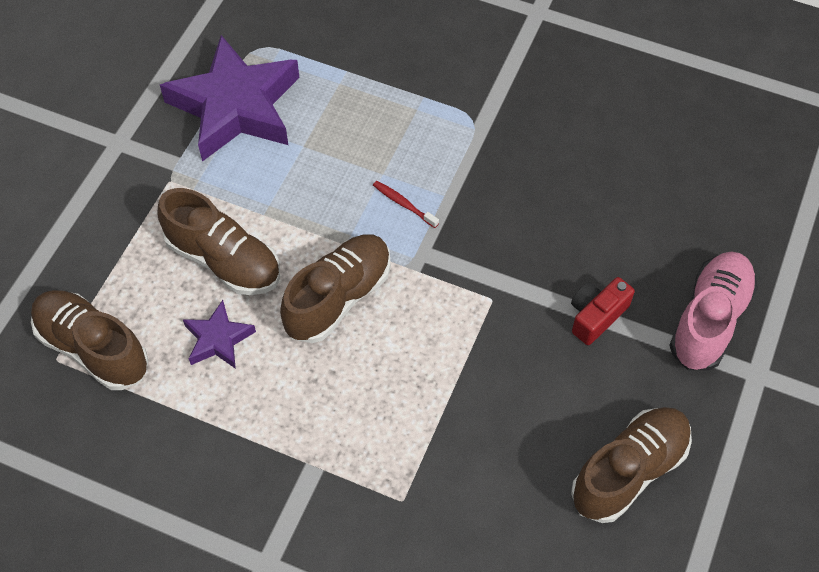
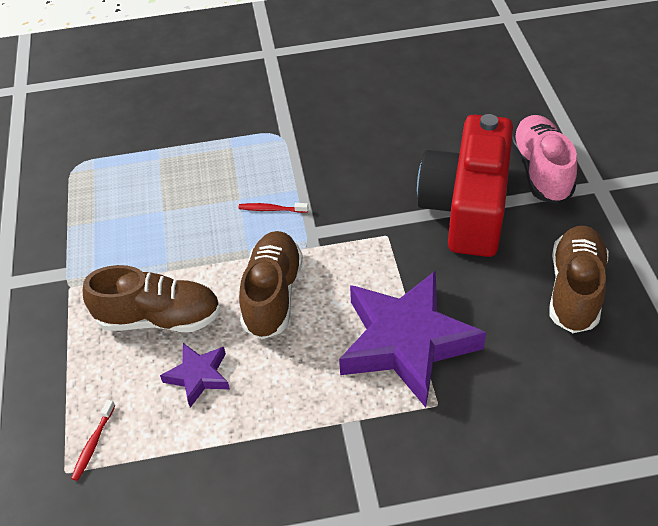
camera: 30 degrees left, 10 degrees down
(93, 348) = (93, 444): brown shoe -> red toothbrush
(236, 107) = (87, 211): purple star -> purple star (406, 342)
(596, 316) = (467, 207): red camera -> red camera, size x2.34

